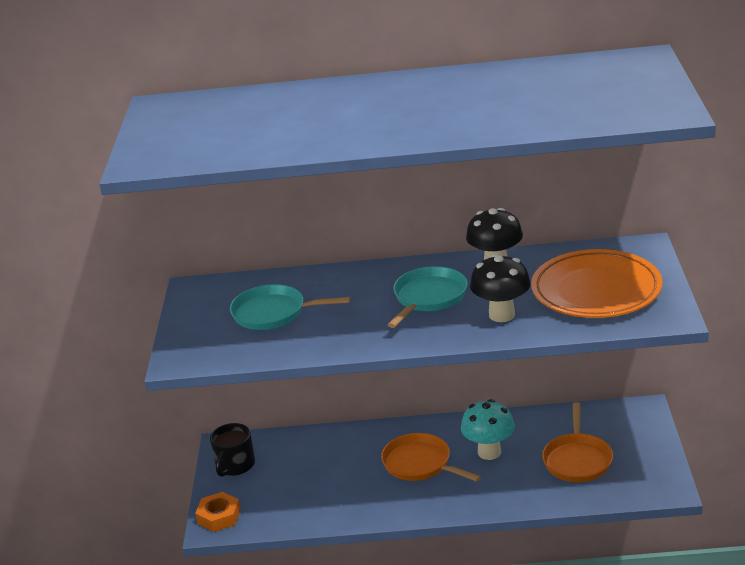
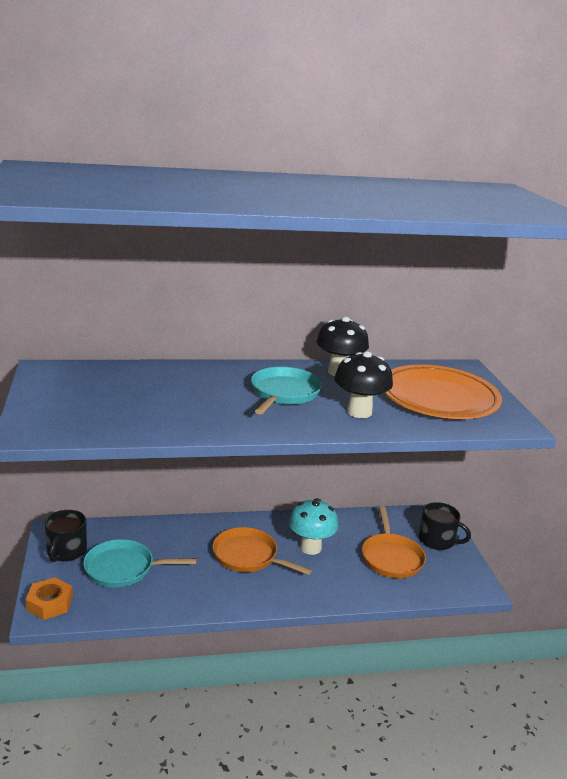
camera: 15 degrees left, 5 degrees down
(273, 313) = (130, 396): turquoise pan -> turquoise pan (123, 568)
(636, 438) = (437, 540): none -> black mug

